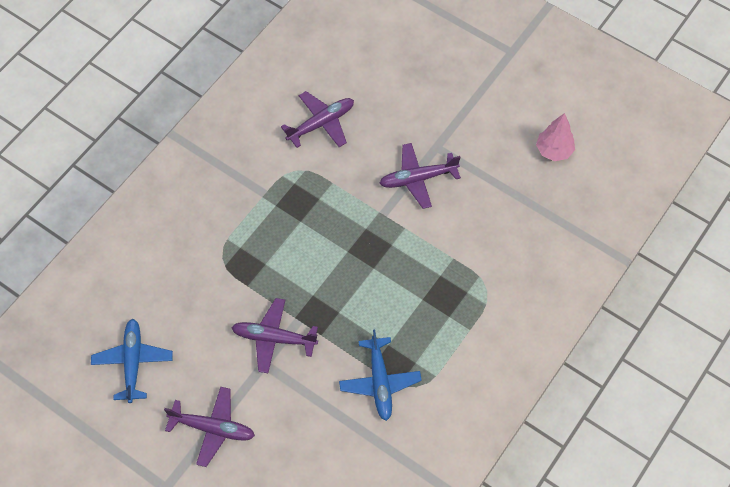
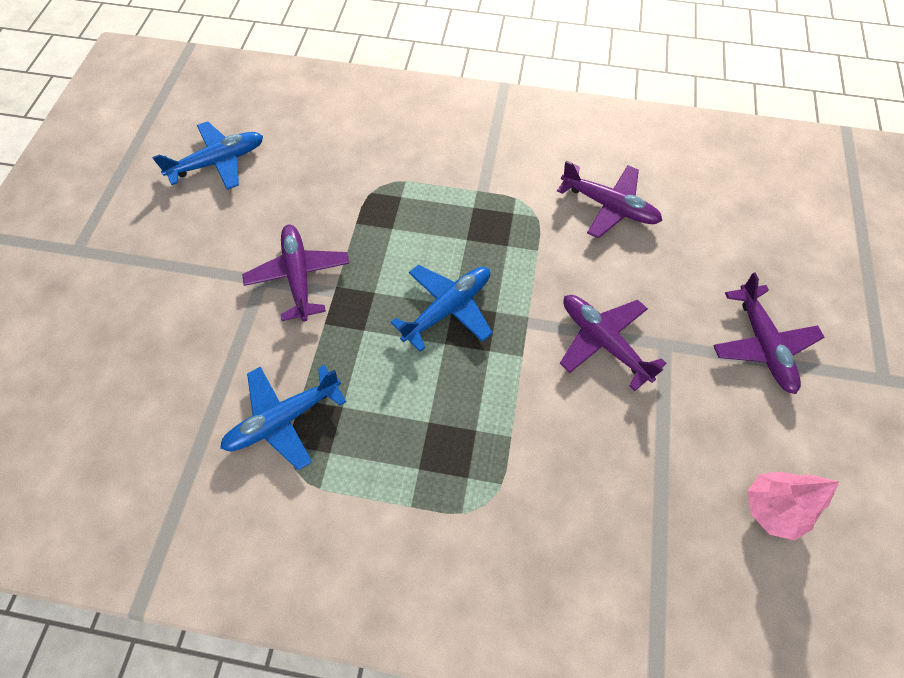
camera: 65 degrees right, 0 degrees up
(213, 428) = (161, 264): purple plane -> purple plane (762, 345)
(349, 255) = (448, 308): none -> blue plane

